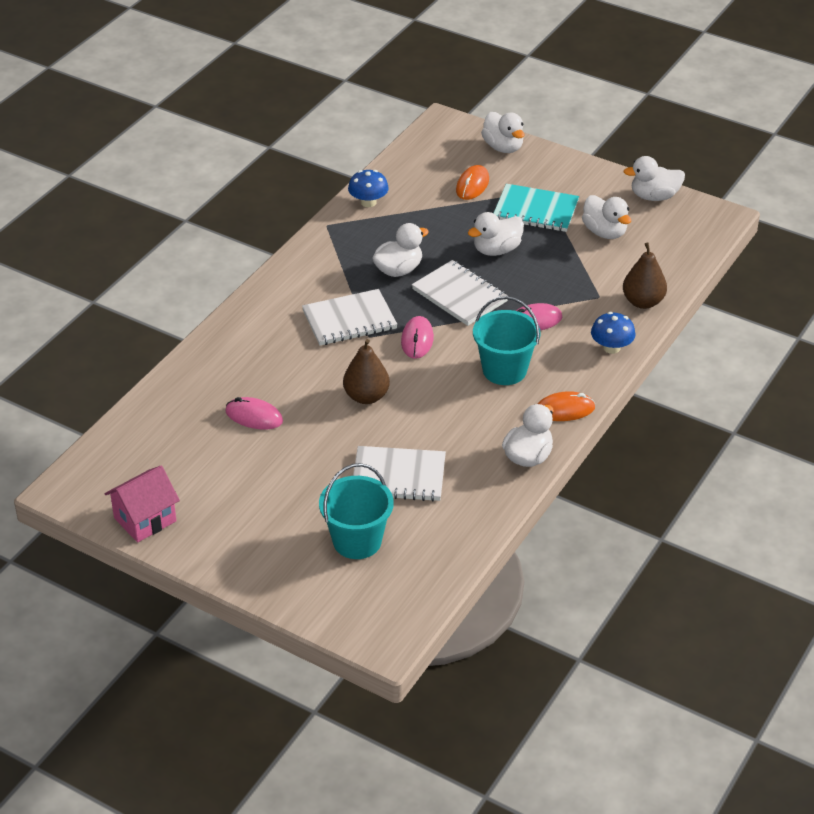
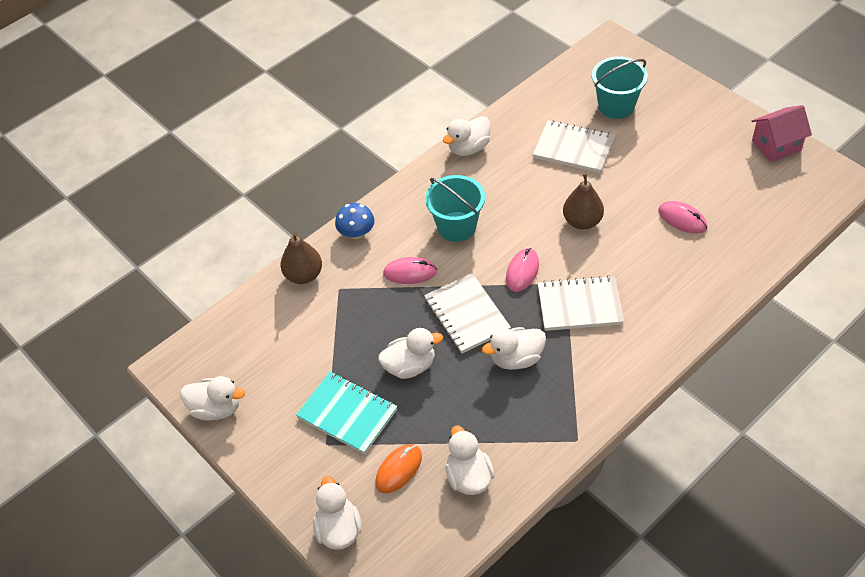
camera: 160 degrees left, 10 degrees up
(368, 202) = (523, 466): blue mushroom -> none
(564, 410) = (423, 182): orange mouse -> none
(604, 232) = (293, 368): white duck -> white duck (469, 477)

